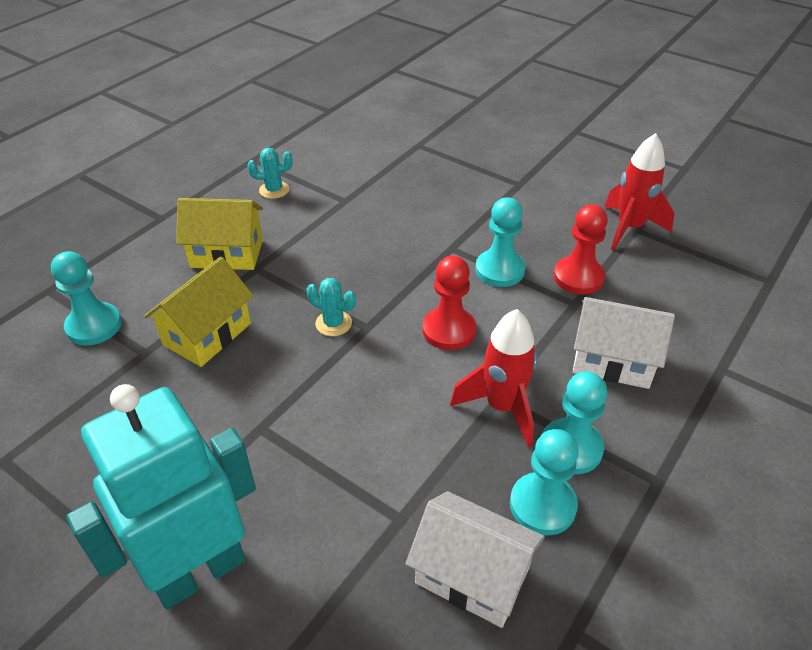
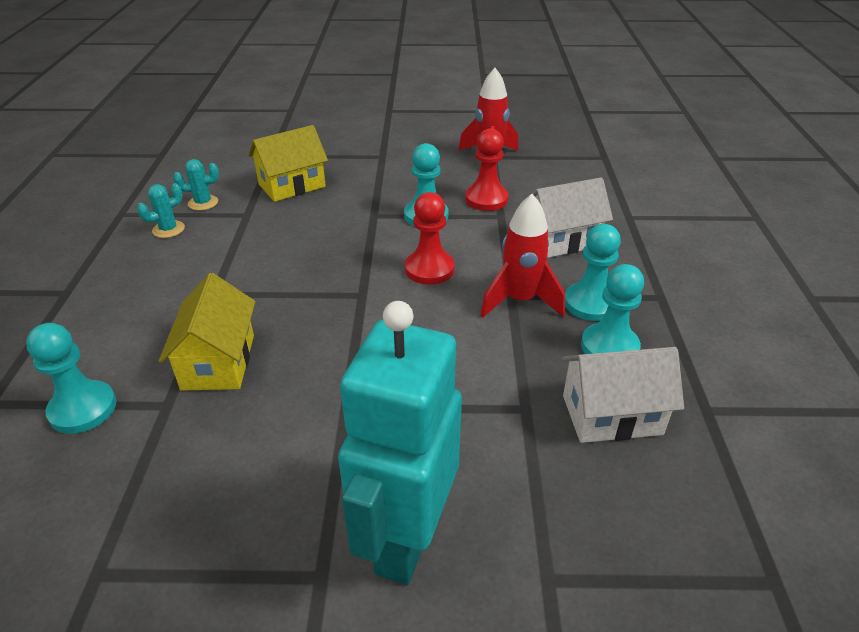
camera: 35 degrees left, 5 degrees down
(227, 253) = (171, 293): yellow house -> yellow house (292, 185)
(333, 323) = (330, 304): turquoise cactus -> turquoise cactus (203, 203)

